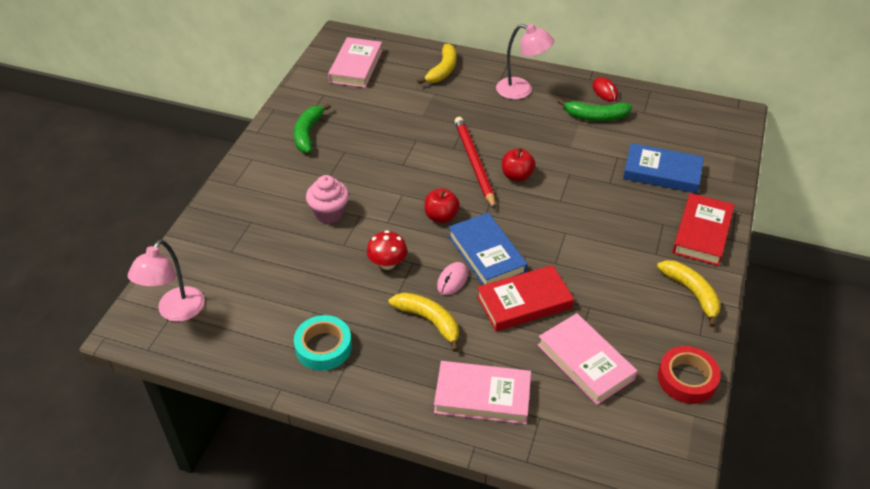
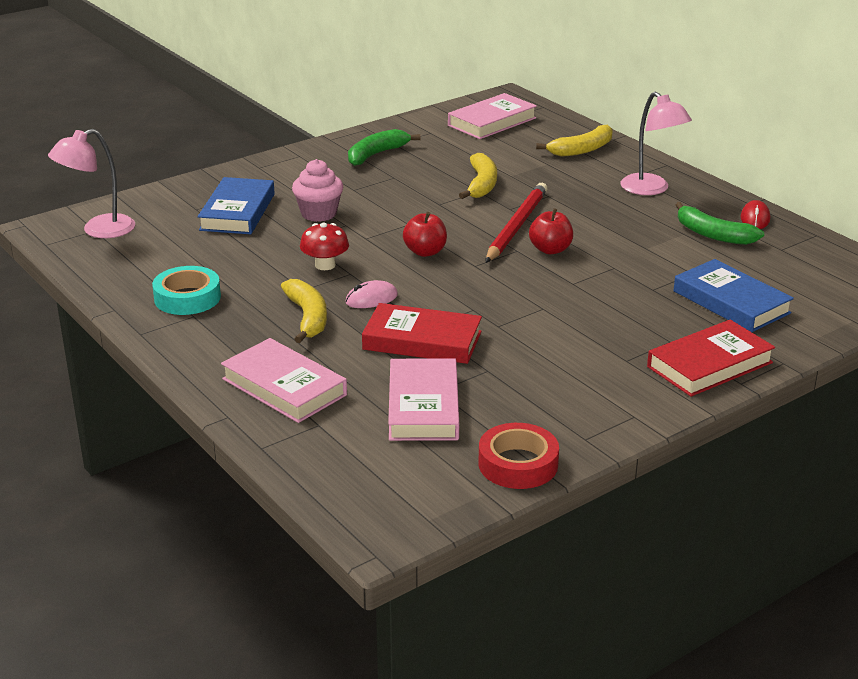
camera: 35 degrees right, 15 degrees down
(486, 254) = (433, 293): blue book -> blue book (237, 212)
(691, 293) = (624, 405): yellow banana -> yellow banana (481, 184)

